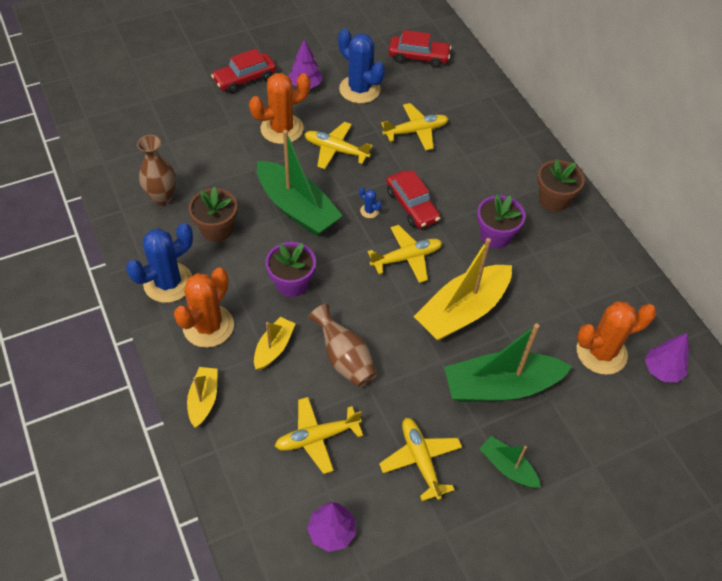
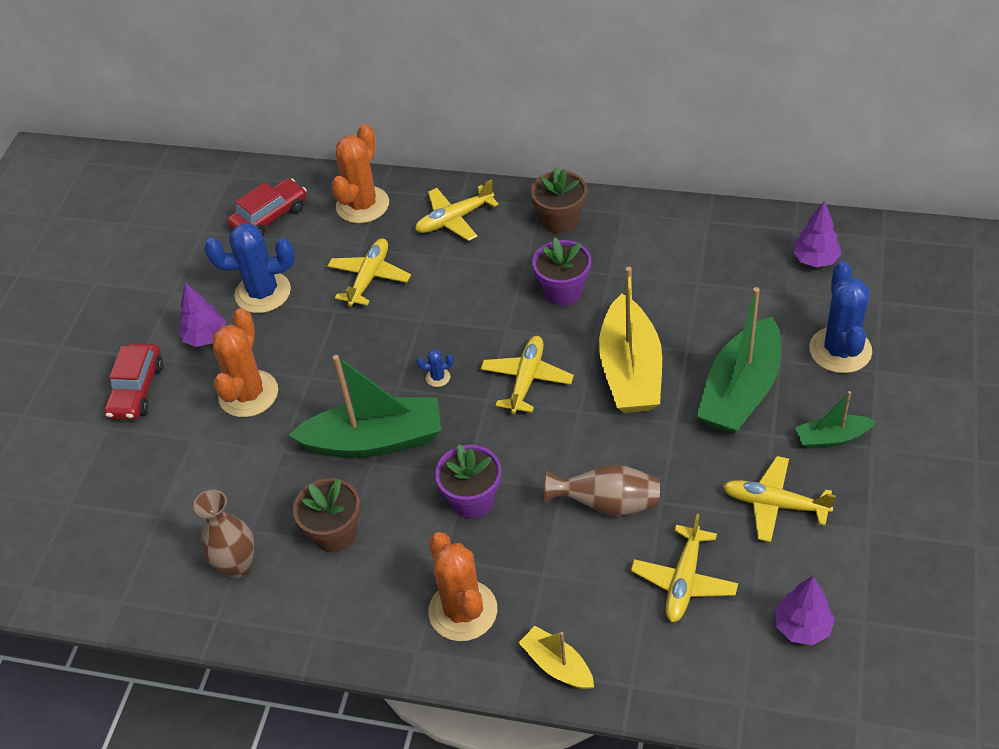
camera: 45 degrees left, 5 degrees down
(168, 283) = (368, 621): blue cactus -> blue cactus (840, 350)
(274, 348) = (543, 562): yellow boat -> none
(335, 150) = (327, 361): yellow plane -> yellow plane (454, 219)
(412, 206) = (464, 337): red car -> none
(601, 352) = (763, 292): orange cactus -> orange cactus (362, 205)

